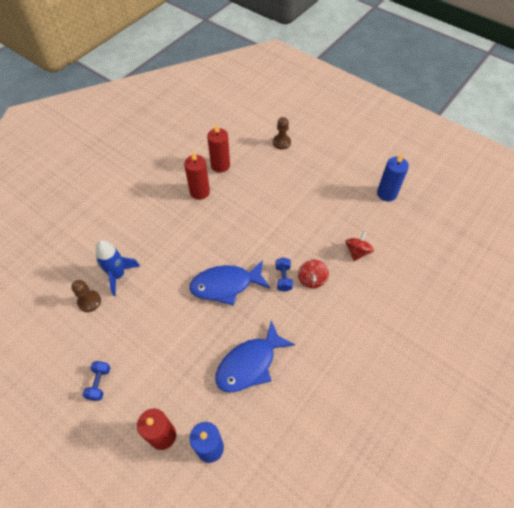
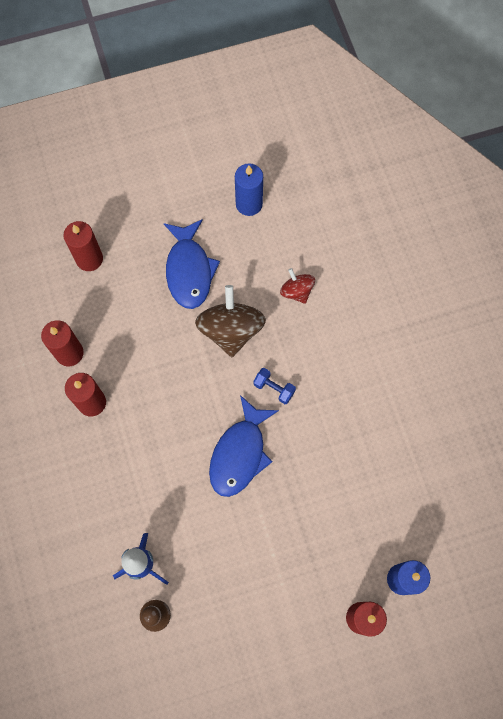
camera: 55 degrees left, 15 degrees up
(99, 383) = (264, 653): blue dumbbell -> none
(249, 364) = (345, 487): blue fish -> blue fish (189, 270)
(281, 142) = (89, 259): brown pawn -> red candle
(300, 232) = (231, 330): none -> brown spinning top
(312, 279) = (296, 361): red spinning top -> none

